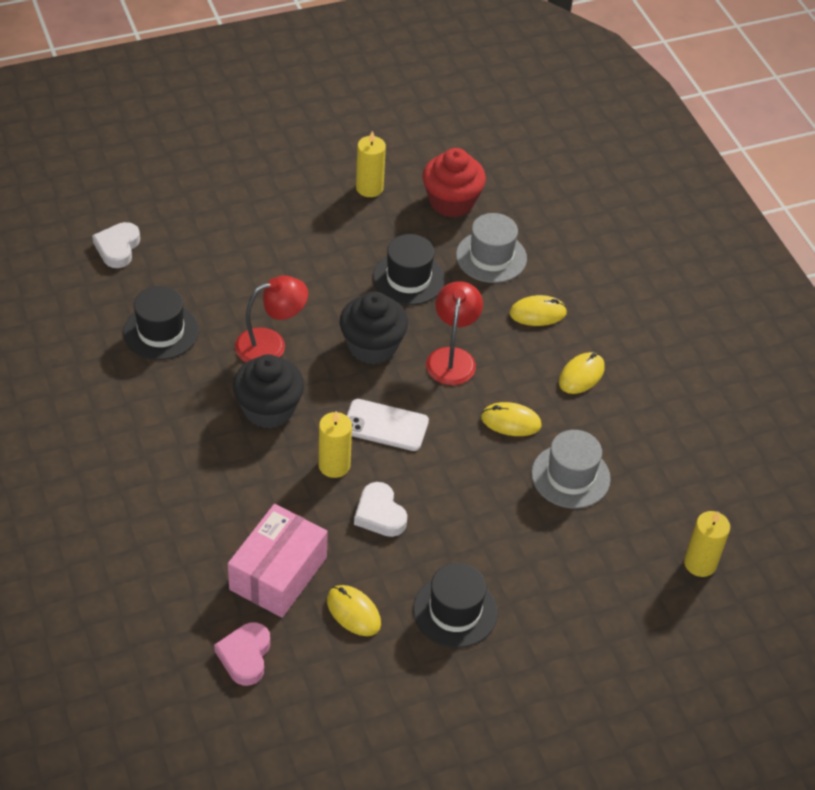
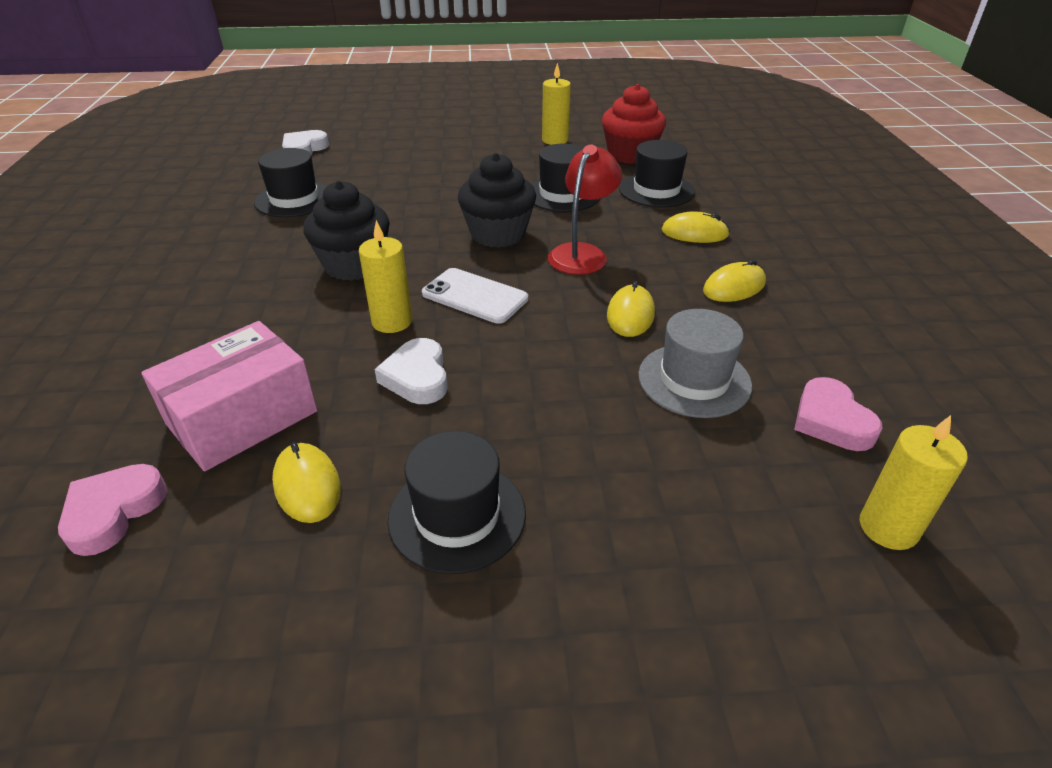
camera: 20 degrees right, 10 degrees down
(271, 344) = (393, 220): red lamp -> none
(491, 257) = (656, 190): grey hat -> black hat
(511, 421) = (630, 314): yellow mouse -> yellow mouse turned 75 degrees clockwise
(663, 492) = (831, 420): none -> pink heart

